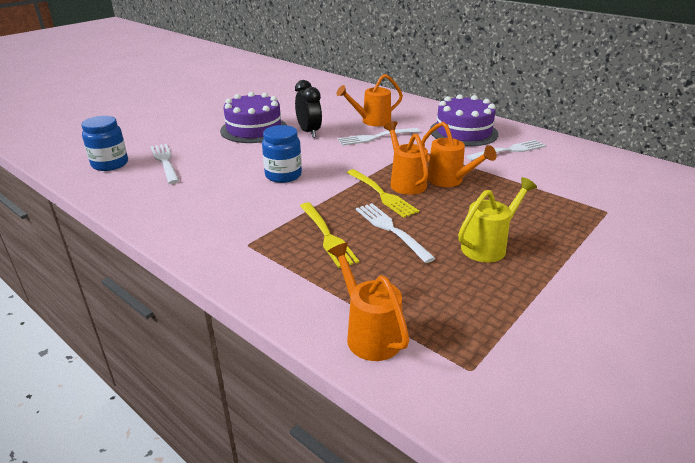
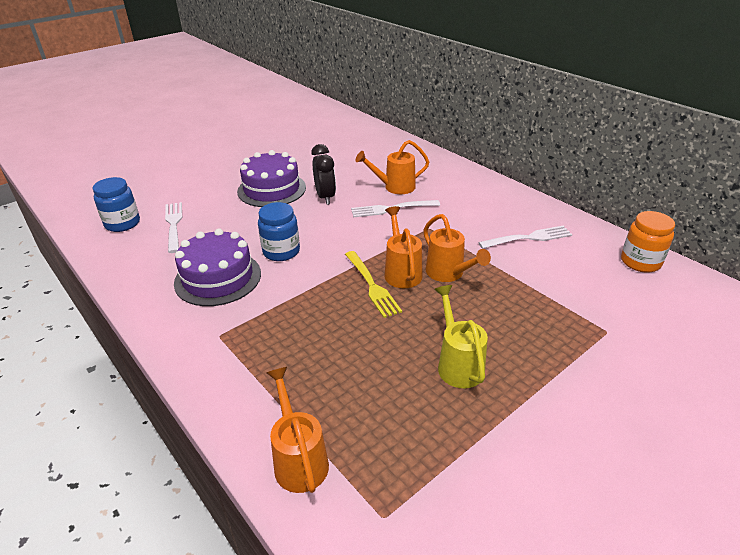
camera: 10 degrees right, 5 degrees up
(327, 236) = (299, 333): yellow fork -> none
(391, 230) = (365, 332): white fork -> none
(463, 132) = (487, 209): purple cake -> purple cake (218, 278)
(488, 246) = (458, 364): yellow watering can -> yellow watering can turned 75 degrees counterclockwise
(612, 161) = (640, 262): none -> orange jar

